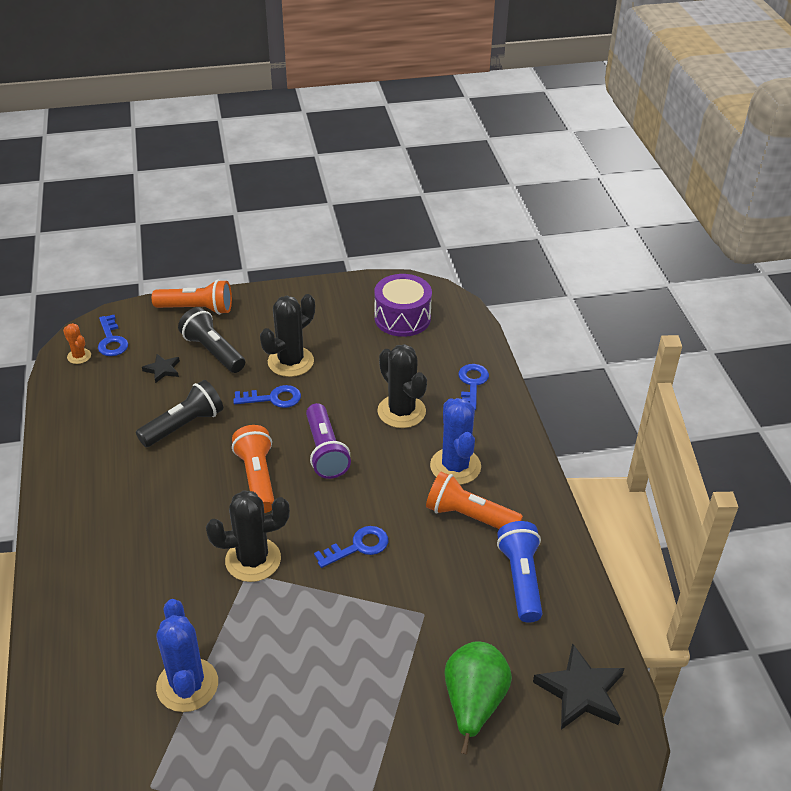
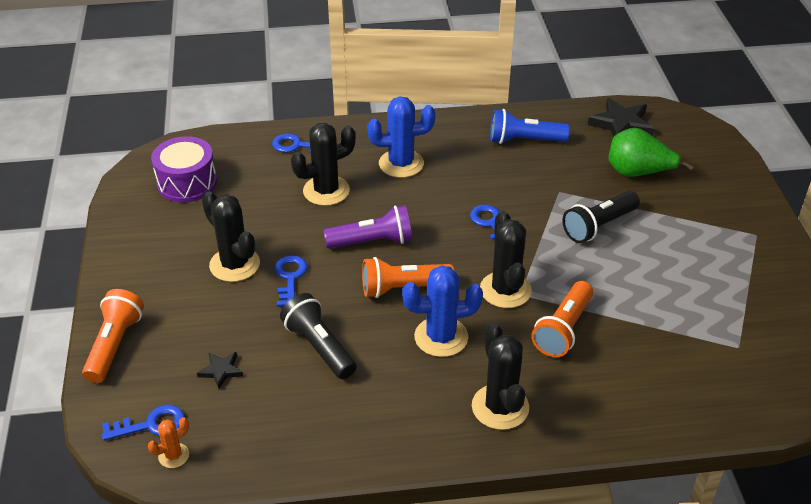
camera: 85 degrees left, 0 degrees up
(94, 556) = (500, 407): none -> black cactus
(187, 685) = (642, 329): blue cactus -> blue cactus (441, 337)
(213, 351) = (200, 327): black flashlight -> black flashlight (599, 226)
(469, 516) = (459, 160): orange flashlight -> orange flashlight (563, 329)

